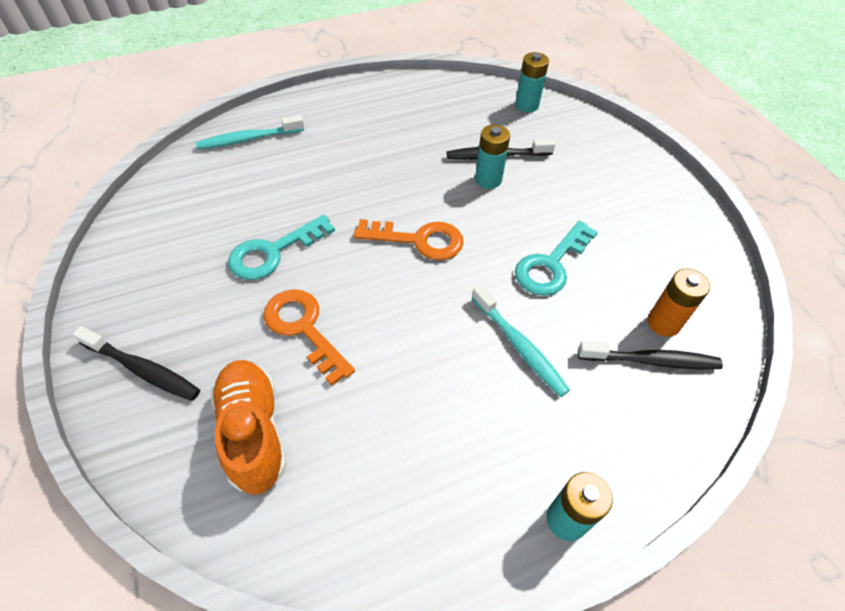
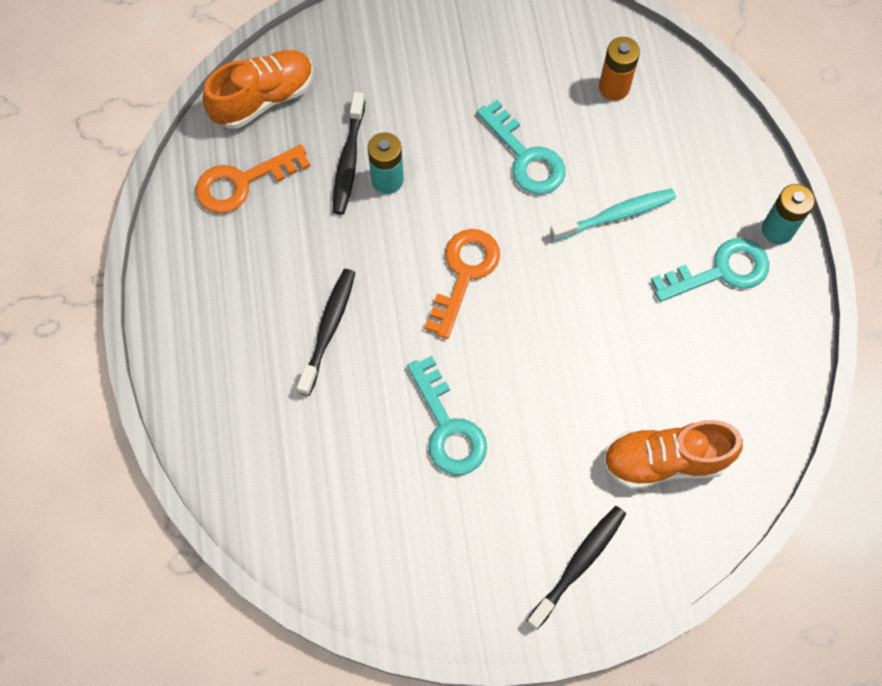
camera: 75 degrees left, 15 degrees up
(249, 139) = (238, 443): turquoise toothbrush -> none
(304, 328) = (558, 405): orange key -> orange key (242, 182)
(489, 459) = (720, 271): none -> turquoise key
(527, 105) = (263, 99): turquoise battery -> orange shoe
(651, 360) = (650, 114): black toothbrush -> black toothbrush (328, 329)

